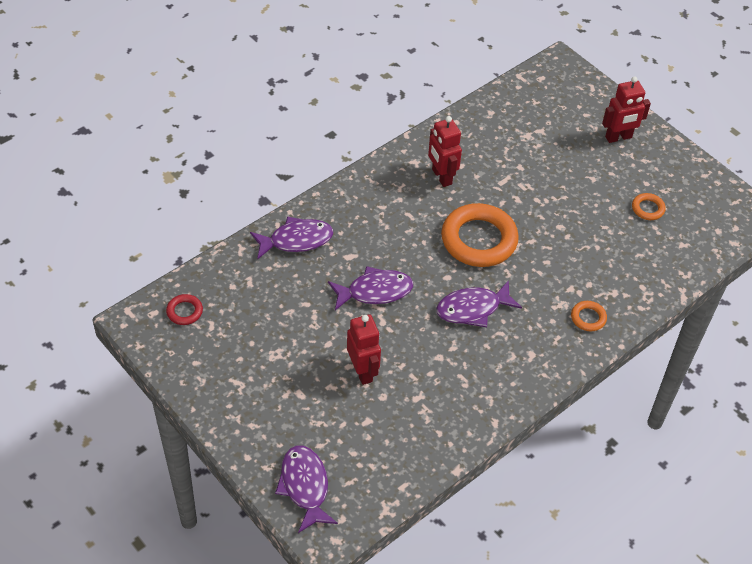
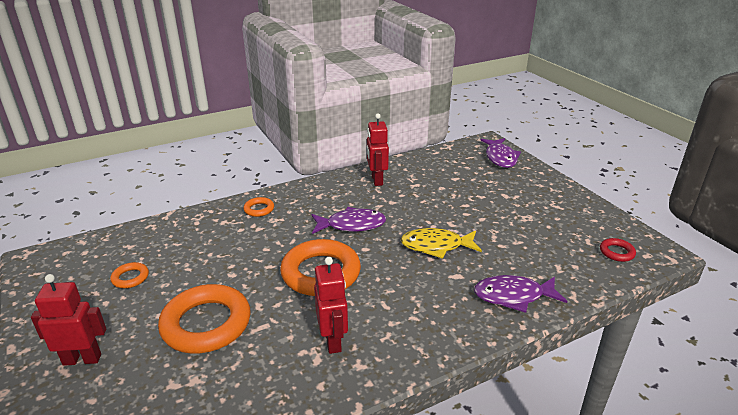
camera: 165 degrees left, 20 degrees down
(363, 371) = (455, 200): red robot -> red robot (376, 180)
(375, 291) = (436, 246): purple fish -> yellow fish
(549, 176) = (206, 324): none -> orange ring

